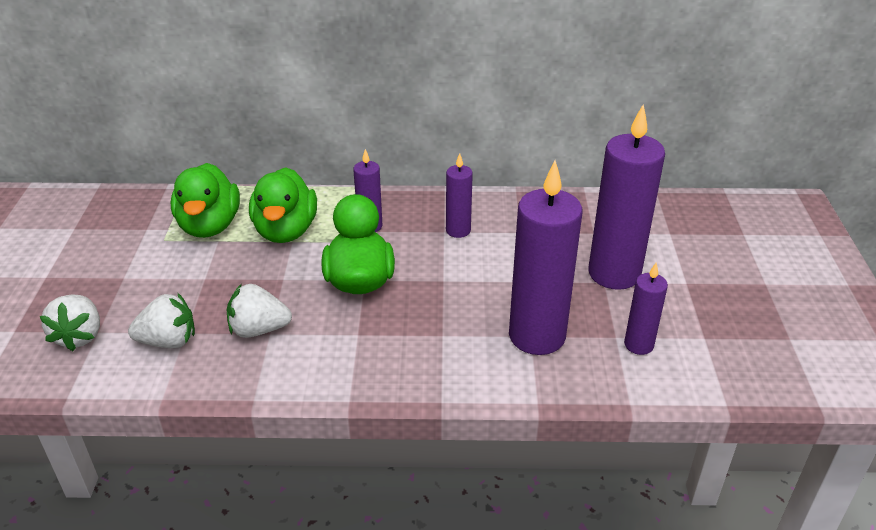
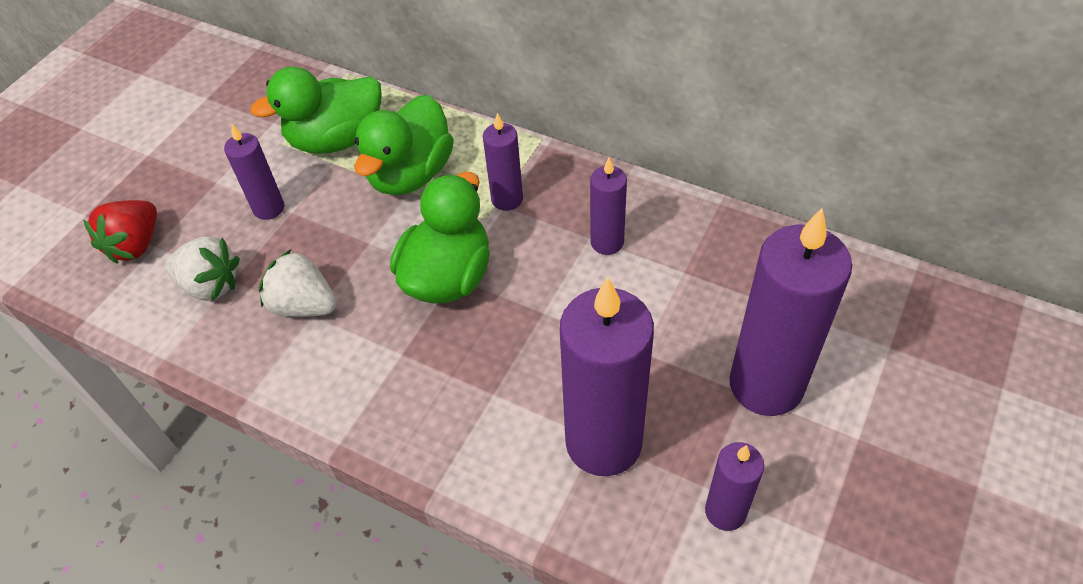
camera: 30 degrees right, 15 degrees up
(79, 336) = (136, 245): white strawberry -> red strawberry
(184, 281) = (269, 208): none -> purple candle
(209, 226) = (336, 139): green duck -> green duck turned 45 degrees clockwise

